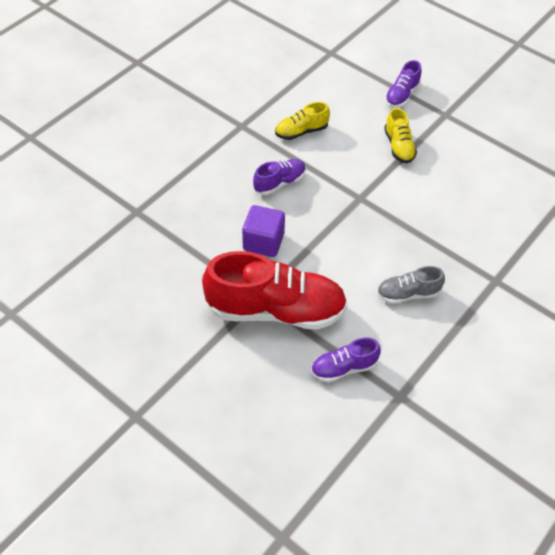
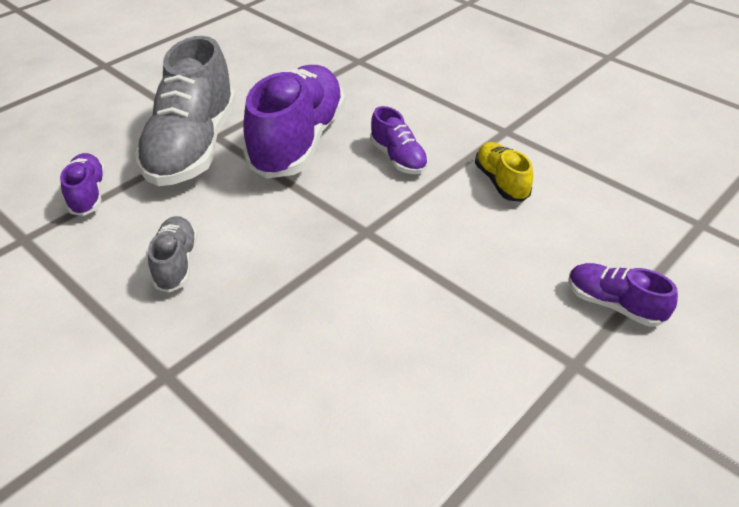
camera: 95 degrees right, 10 degrees down
(263, 242) = (298, 142): purple cube -> purple shoe
(275, 310) = (192, 147): red shoe -> grey shoe
(398, 146) = (479, 286): yellow shoe -> none

